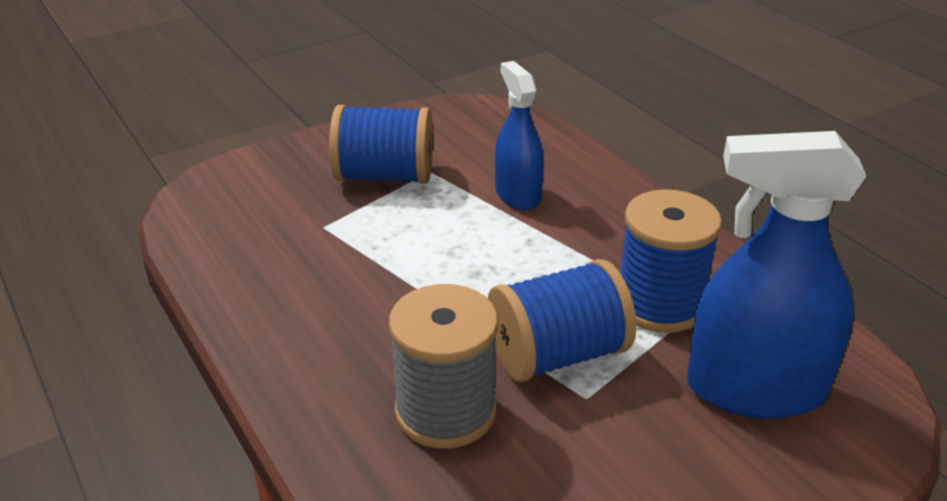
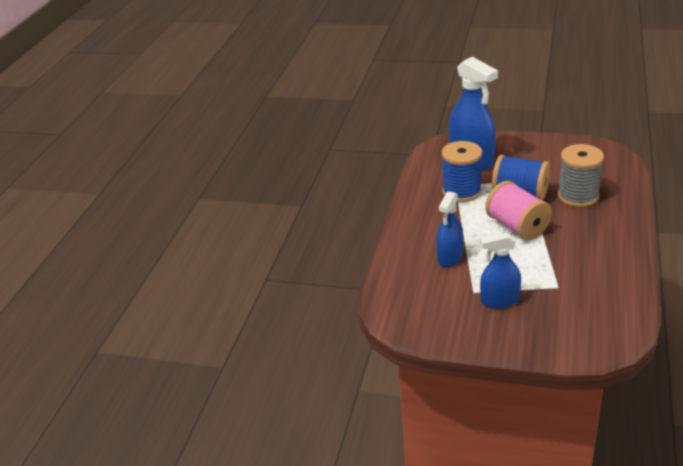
camera: 130 degrees left, 0 degrees up
(384, 176) = (500, 300): blue spool -> blue spray bottle
(482, 286) = (517, 227): none -> pink spool

